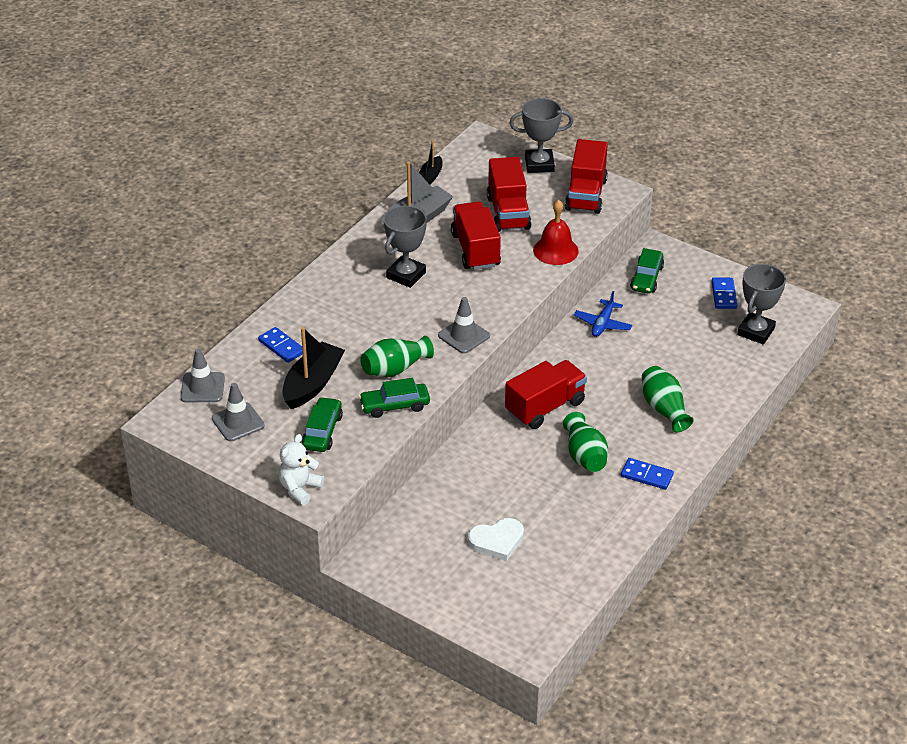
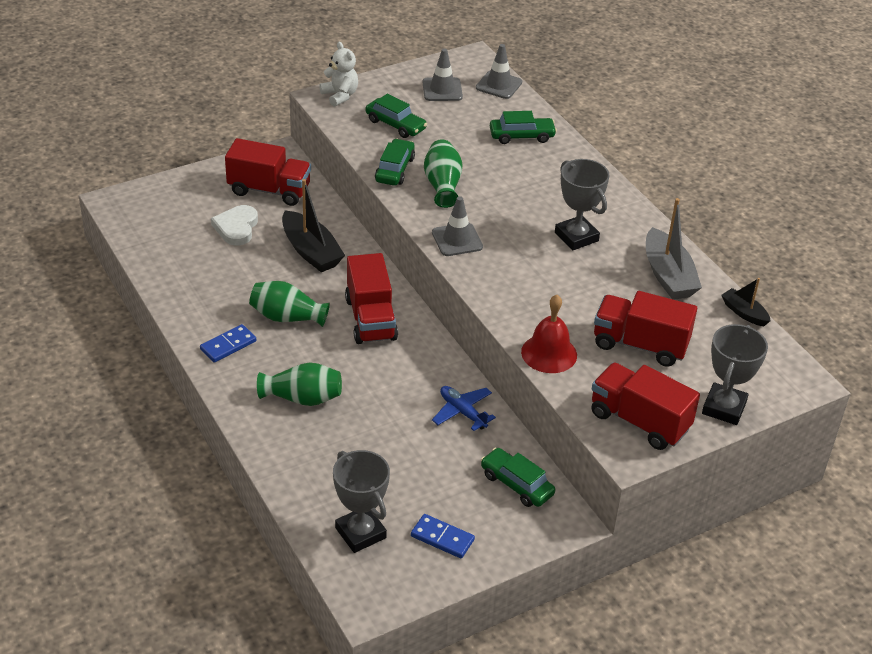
camera: 115 degrees right, 0 degrees up
(282, 346) = (521, 136): blue domino -> green car
(312, 384) = (459, 137): black boat -> black boat (311, 251)
(475, 250) = (587, 296): red truck -> red truck (269, 190)

